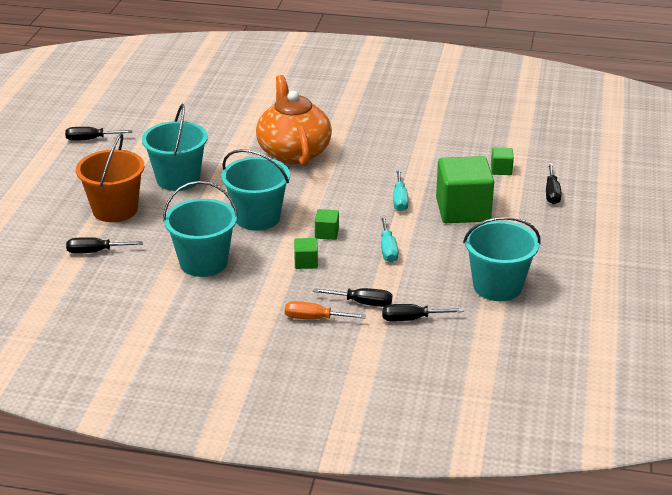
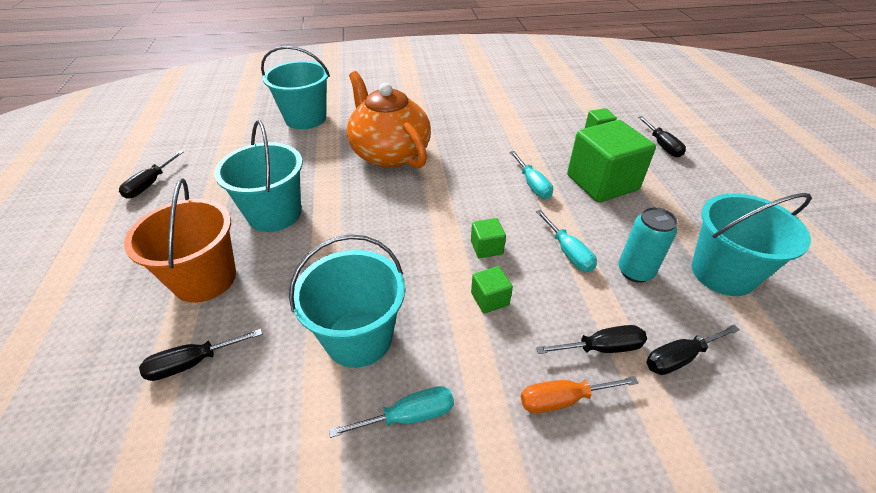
camera: 20 degrees left, 10 degrees up
(91, 139) = (150, 184): black screwdriver -> black screwdriver turned 45 degrees counterclockwise
(214, 303) = (409, 416): none -> turquoise screwdriver
(257, 217) = (394, 245): turquoise bucket -> turquoise bucket (305, 118)
(429, 271) = (635, 271): none -> turquoise can

